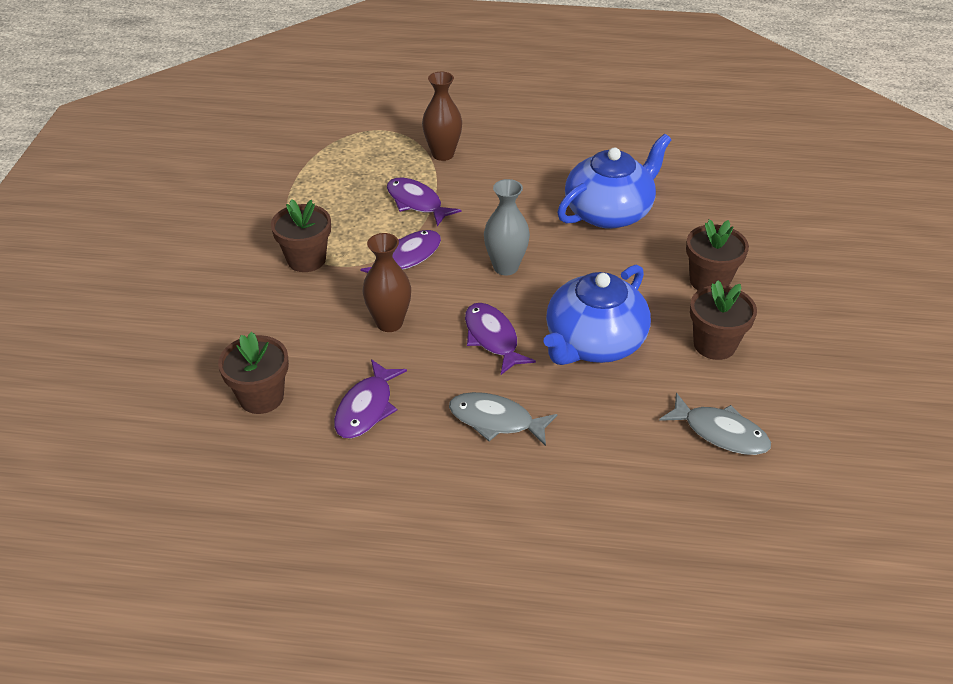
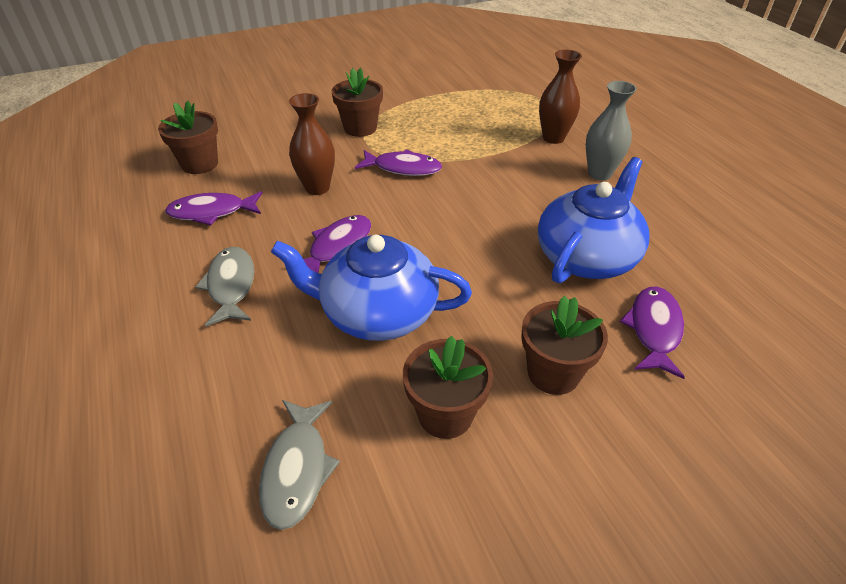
camera: 60 degrees right, 0 degrees up
(416, 203) = (476, 148): purple fish -> purple fish (654, 329)
(505, 267) = (438, 221): grey vase -> grey vase (599, 173)
(609, 212) = (587, 256): blue teapot -> blue teapot turned 75 degrees counterclockwise

